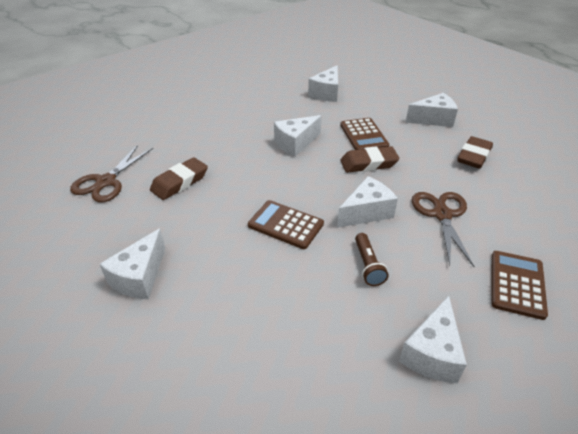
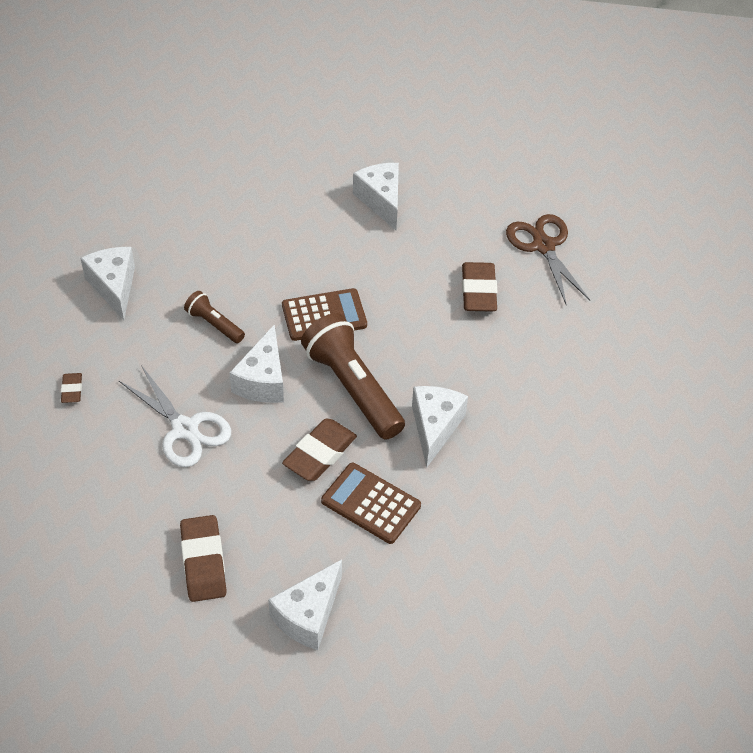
camera: 135 degrees right, 10 degrees up
(316, 180) = (353, 387): none -> brown flashlight
(326, 93) = (513, 568): white cheese -> none
(442, 215) = (185, 429): brown scissors -> white scissors
(517, 284) = (72, 390): brown calculator -> brown eraser

